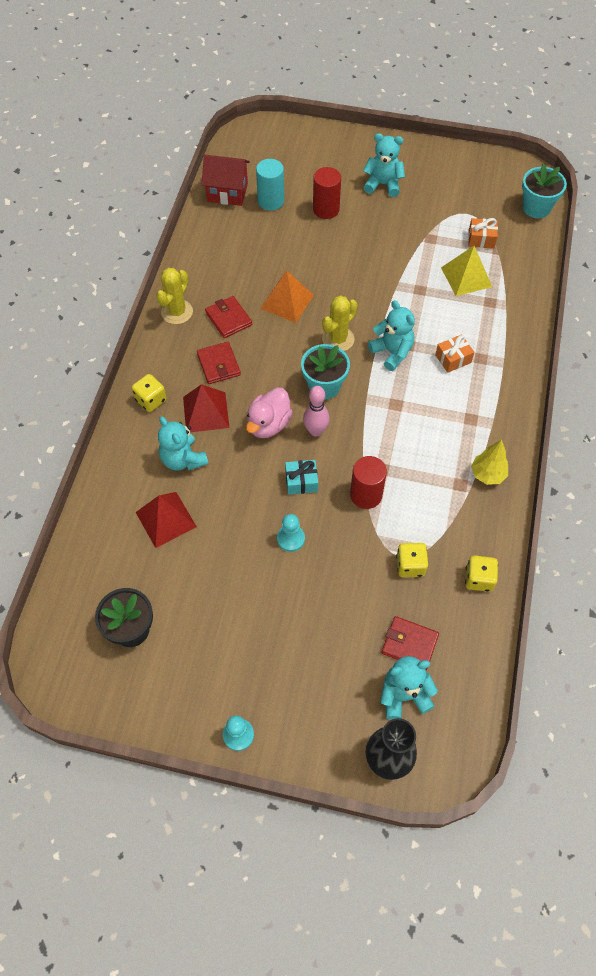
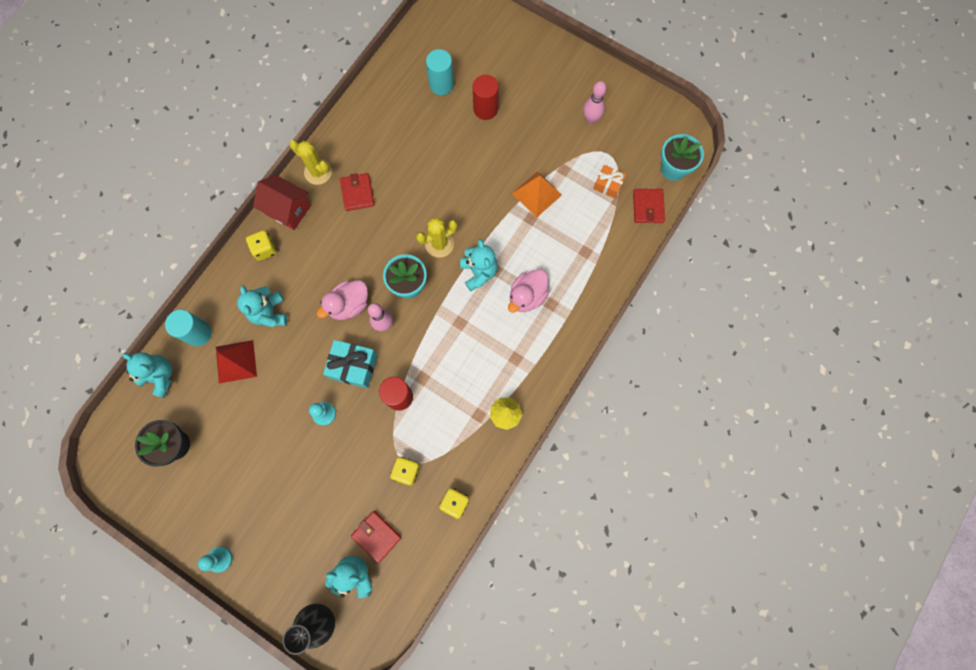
camera: 20 degrees right, 15 degrees up
(109, 505) = (198, 333): none -> turquoise cylinder
(177, 312) = (318, 172): yellow cactus -> yellow cactus turned 75 degrees clockwise
(206, 412) = (304, 276): red pyramid -> none
(218, 365) = (331, 235): red wallet -> red wallet (648, 207)
(227, 192) = (408, 63): red house -> red house (288, 210)
(287, 301) = (413, 192): orange pyramid -> orange pyramid (537, 194)
(301, 481) = (353, 366): turquoise gift -> turquoise gift, size x1.57
(383, 184) = (547, 99): turquoise teddy bear -> turquoise teddy bear (160, 376)
(434, 190) = (591, 119): none -> pink bowling pin
(453, 359) = (527, 296): orange gift -> pink duck
(466, 277) = (576, 219): yellow pyramid -> none

